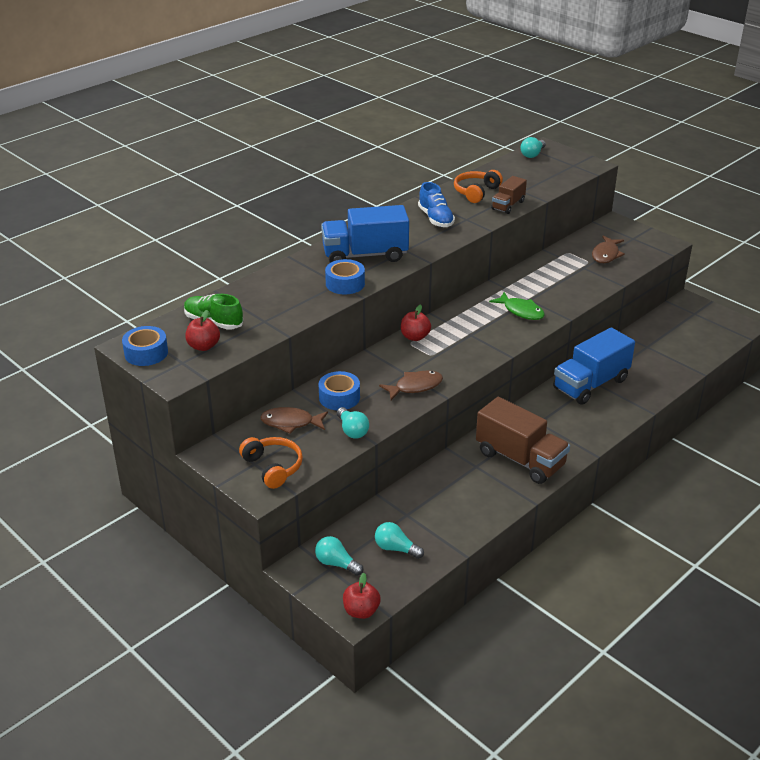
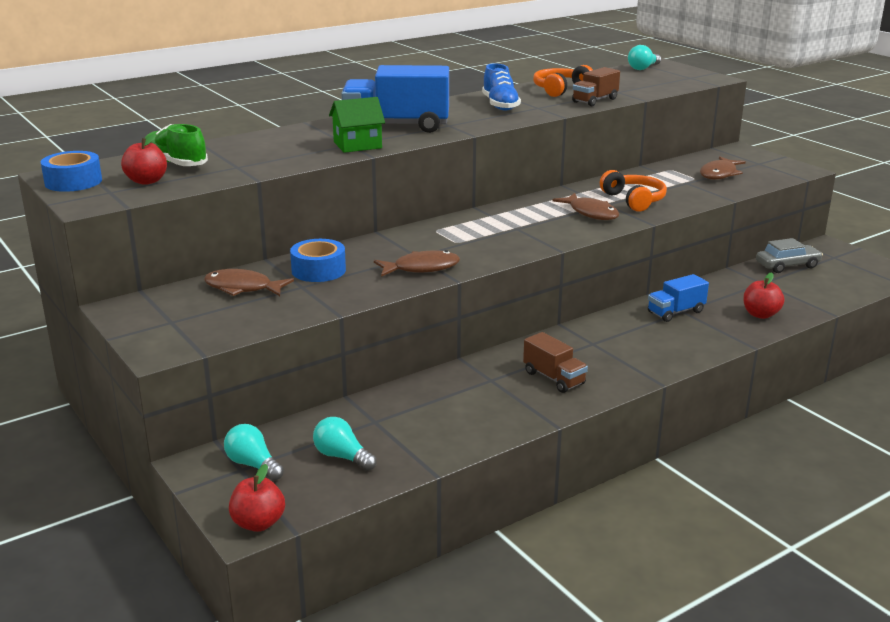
camera: 10 degrees right, 10 degrees down
(273, 467) = (192, 327): orange headphones -> orange headphones (634, 200)
(345, 284) = (357, 145): blue tape -> green house
(352, 430) = (317, 301): turquoise light bulb -> none
(415, 337) = (444, 225): red apple -> red apple (760, 314)
(520, 459) = (554, 378): brown truck -> brown truck, size x0.54
(521, 311) = (591, 213): green fish -> brown fish
(590, 384) = (675, 312): blue truck -> blue truck, size x0.54
(662, 326) = (787, 265): none -> grey car

